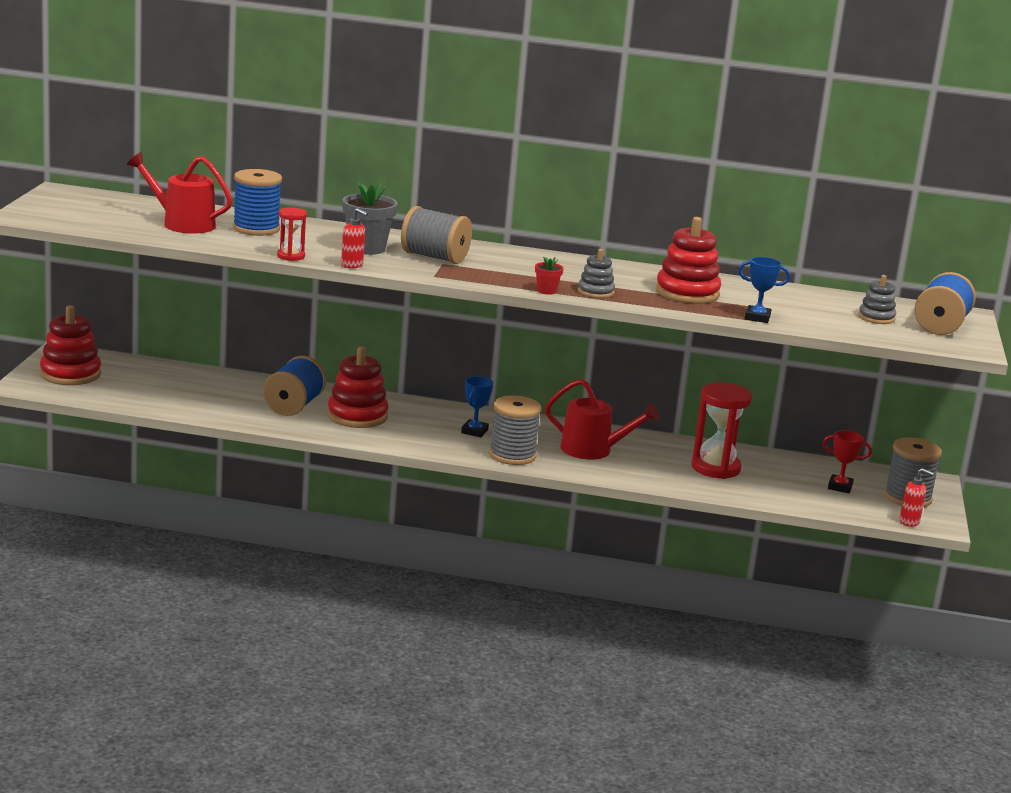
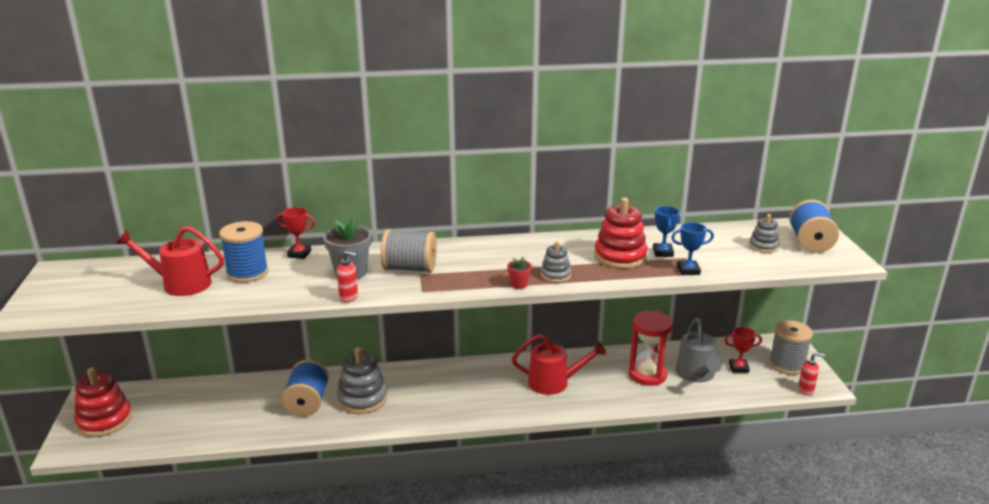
camera: 15 degrees left, 5 degrees up
(291, 256) = (292, 300): red hourglass -> none
(320, 225) = (299, 254): none -> red trophy
(357, 416) = (362, 399): red stacking toy -> grey stacking toy
(474, 431) = (459, 389): blue trophy -> blue trophy (663, 252)
(512, 455) = (500, 407): grey spool -> none
(779, 481) = (696, 374): none -> grey watering can

